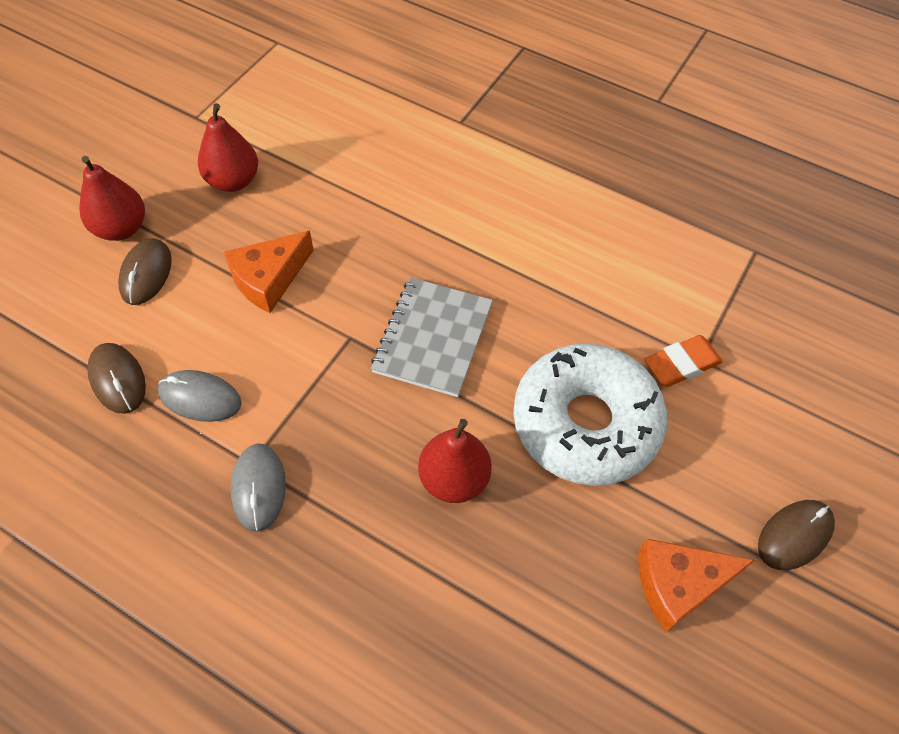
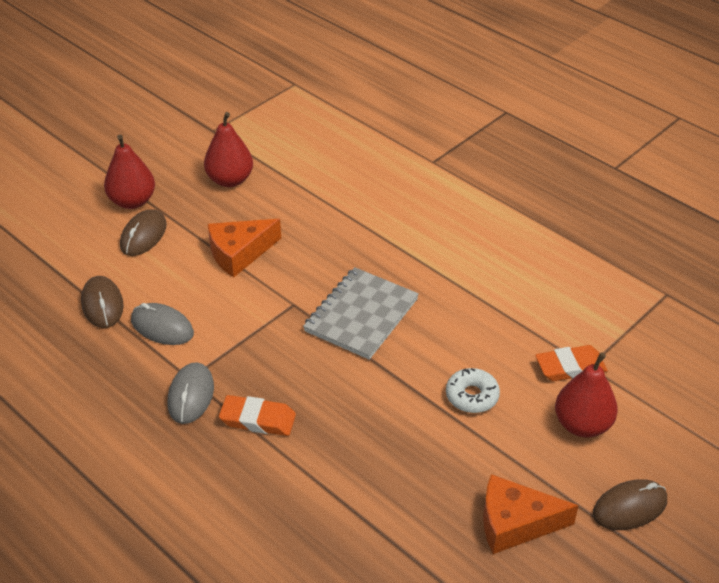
camera: 15 degrees right, 15 degrees down
(348, 505) = (258, 419): none -> orange eraser
(454, 479) = (349, 416): red pear -> red pear (582, 425)
(585, 423) = (472, 396): white donut -> white donut, size x0.42

